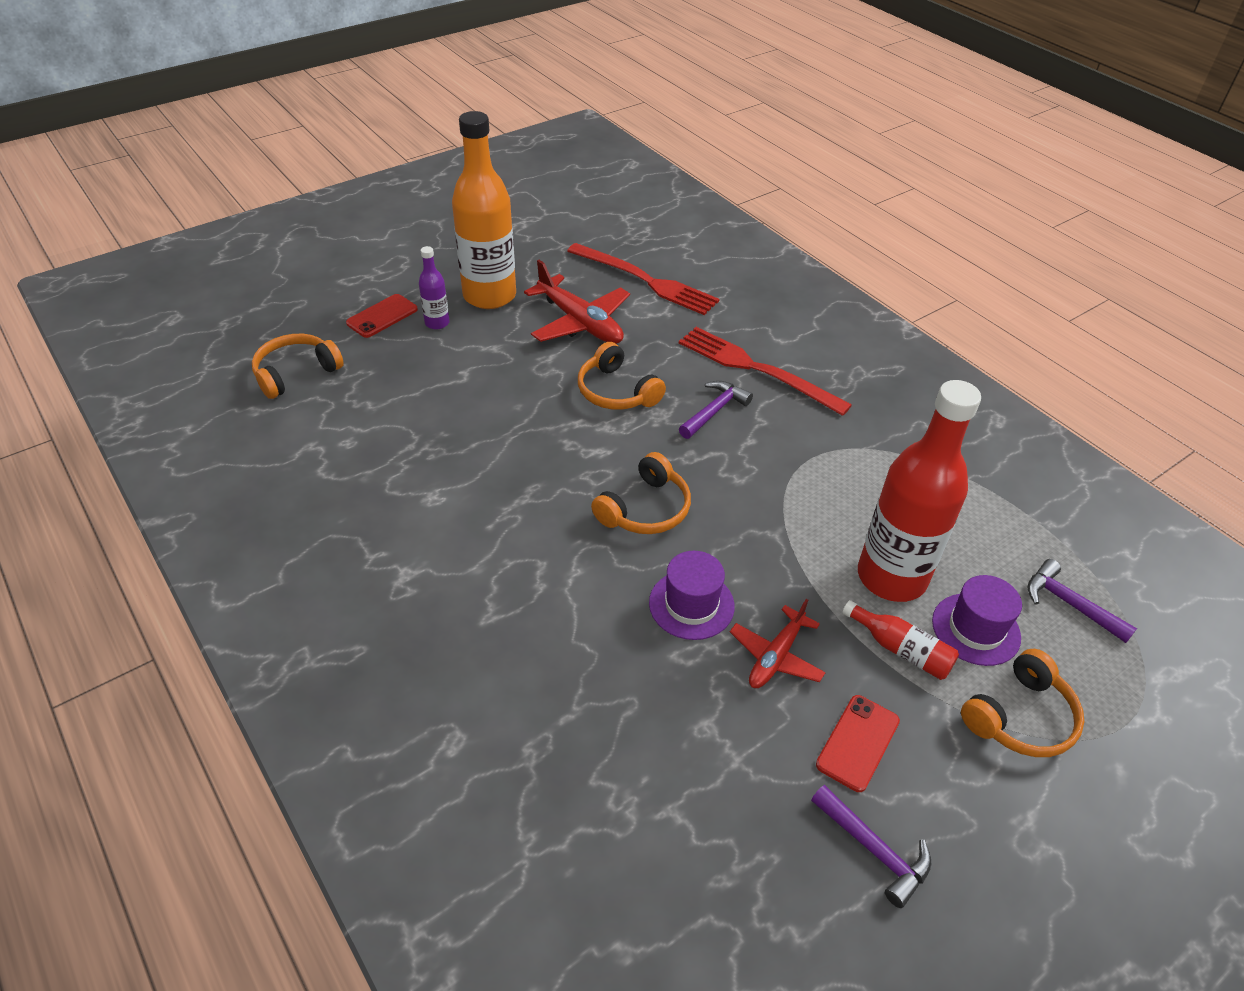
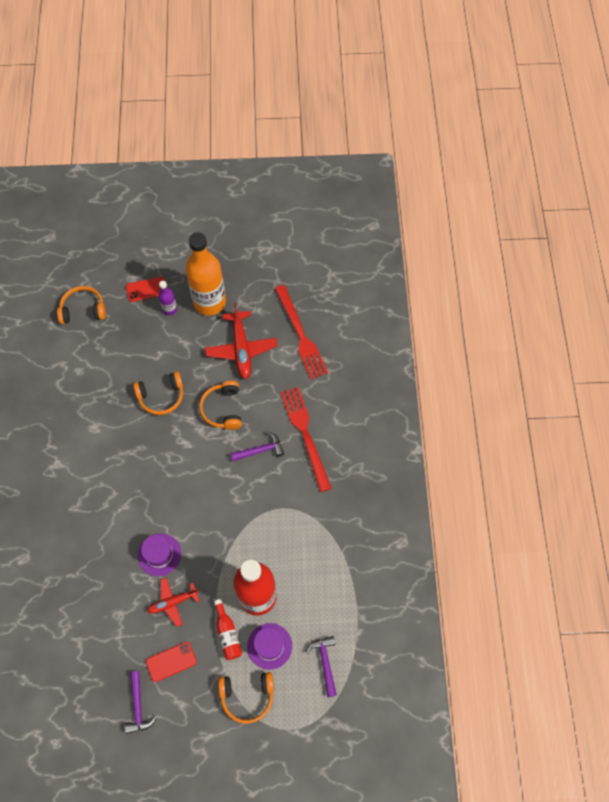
camera: 35 degrees right, 20 degrees up
(645, 509) = (180, 491): orange headphones -> orange headphones (161, 396)

